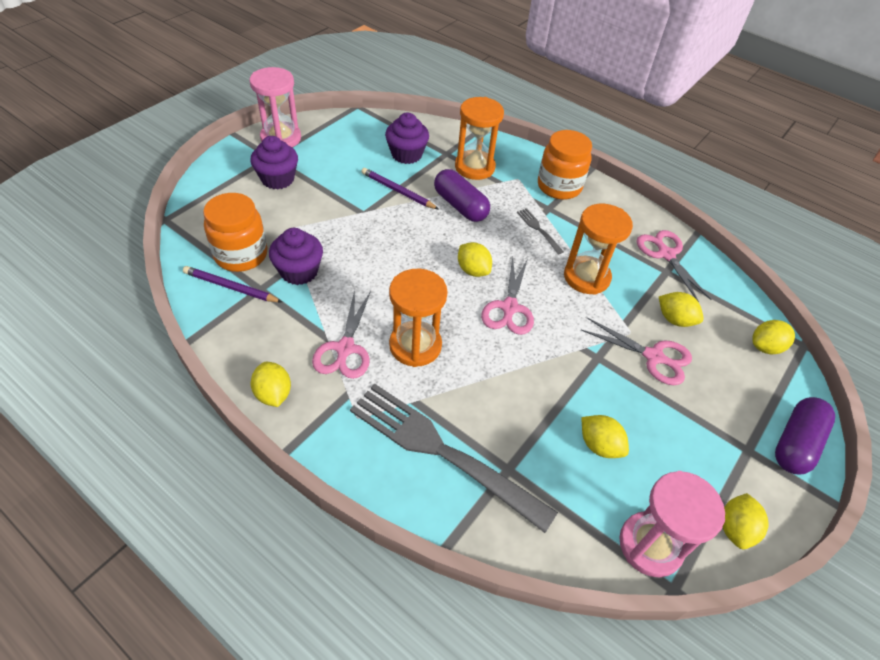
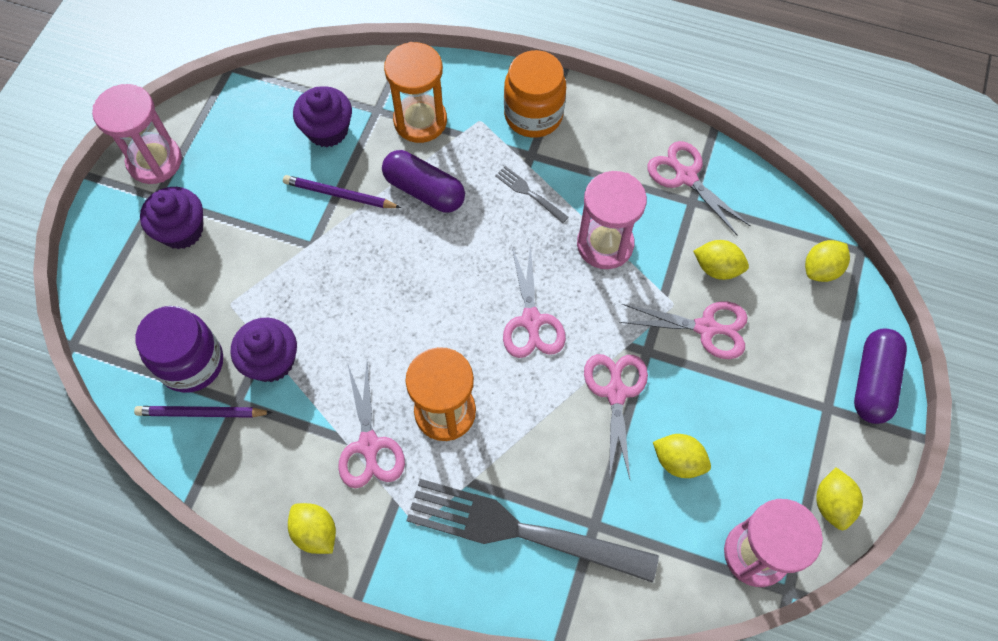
camera: 15 degrees left, 15 degrees up
(241, 255) = (191, 363): orange jar -> purple jar
(473, 270) = (473, 283): yellow lemon -> none
(561, 378) = (616, 393): none -> pink scissors
(586, 277) = (605, 244): orange hourglass -> pink hourglass

